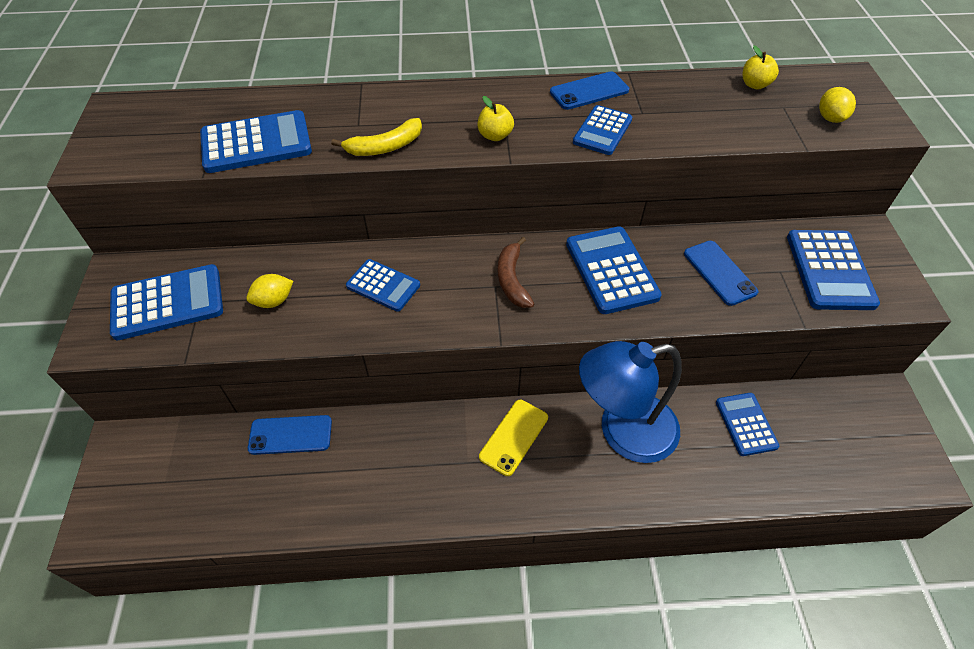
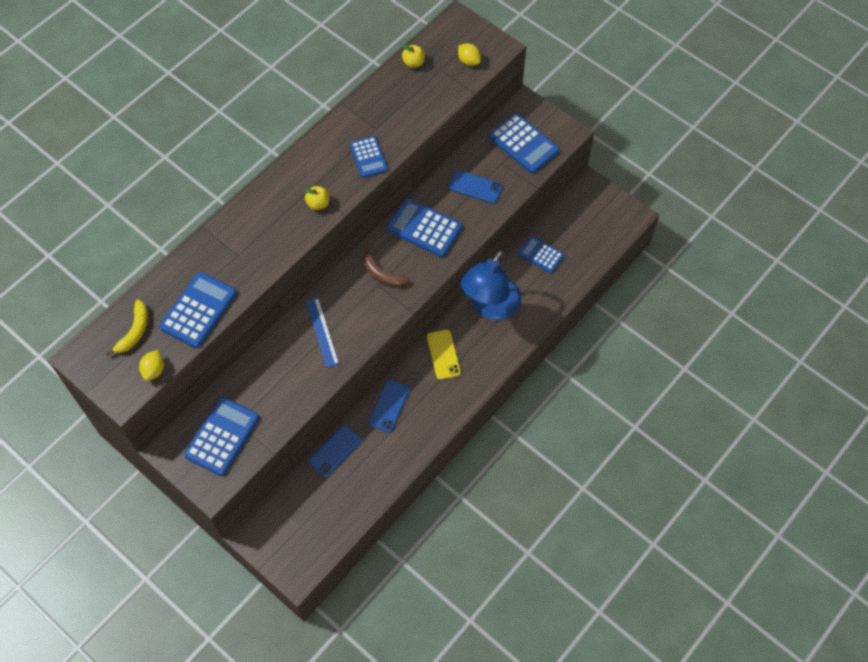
camera: 45 degrees left, 10 degrees up
(274, 301) = (277, 387): yellow lemon -> yellow lemon (154, 370)
(383, 286) = (322, 332): blue calculator -> blue ruler
(385, 147) = (270, 256): yellow banana -> yellow banana (134, 332)
(589, 91) = (334, 134): blue phone -> blue phone (389, 406)

